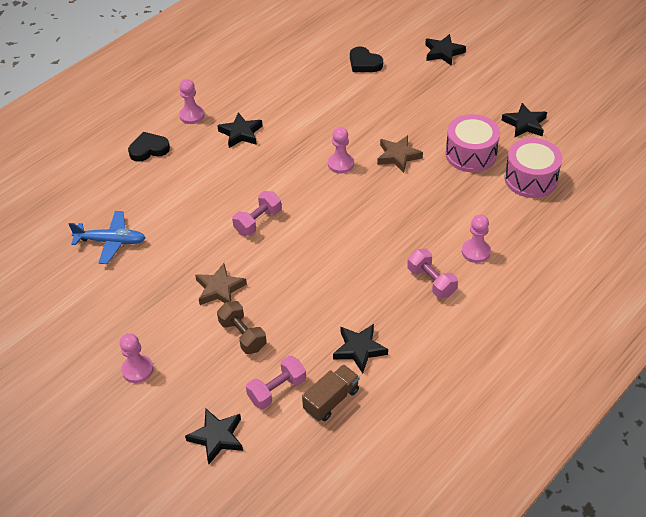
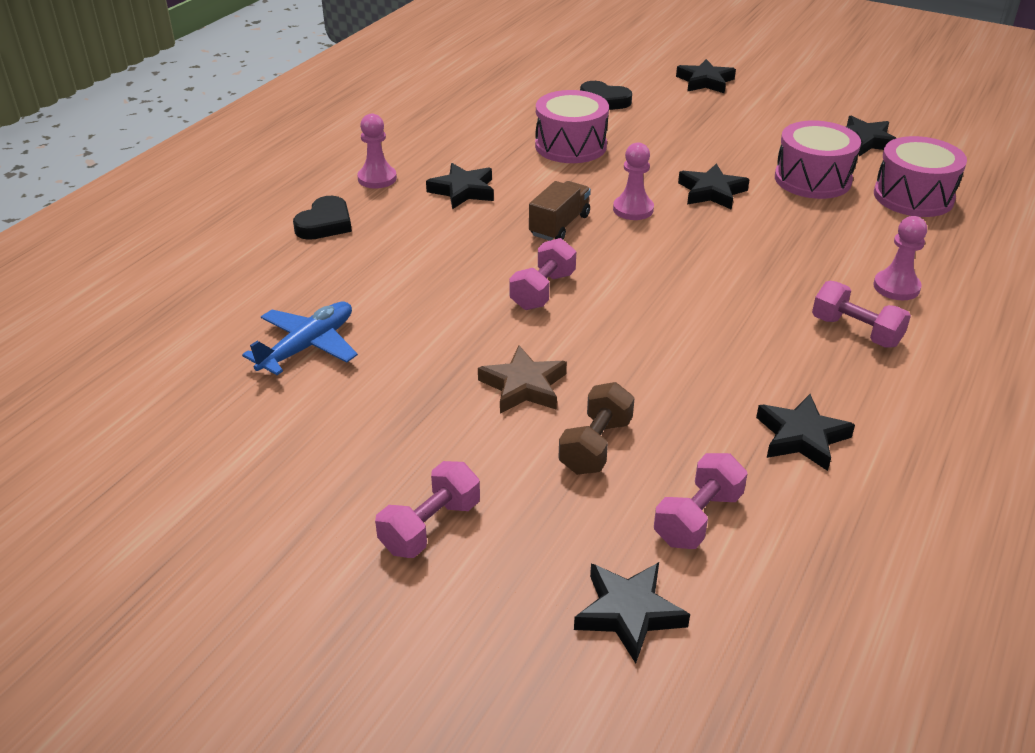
camera: 15 degrees left, 10 degrees down
(111, 241) = (308, 346): blue plane -> blue plane turned 45 degrees counterclockwise
(137, 369) = (430, 527): pink pawn -> pink dumbbell
(149, 149) = (325, 224): black heart -> black heart turned 150 degrees clockwise
(242, 335) = (595, 446): brown dumbbell -> brown dumbbell turned 75 degrees clockwise
(324, 103) = (570, 146): none -> pink drum
(331, 400) = (799, 518): brown truck -> brown truck (559, 225)
(398, 156) = (711, 192): brown star -> black star

